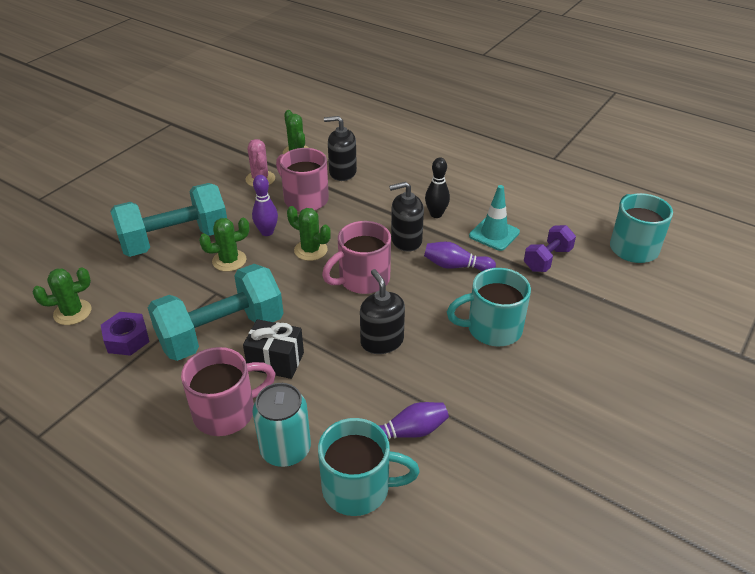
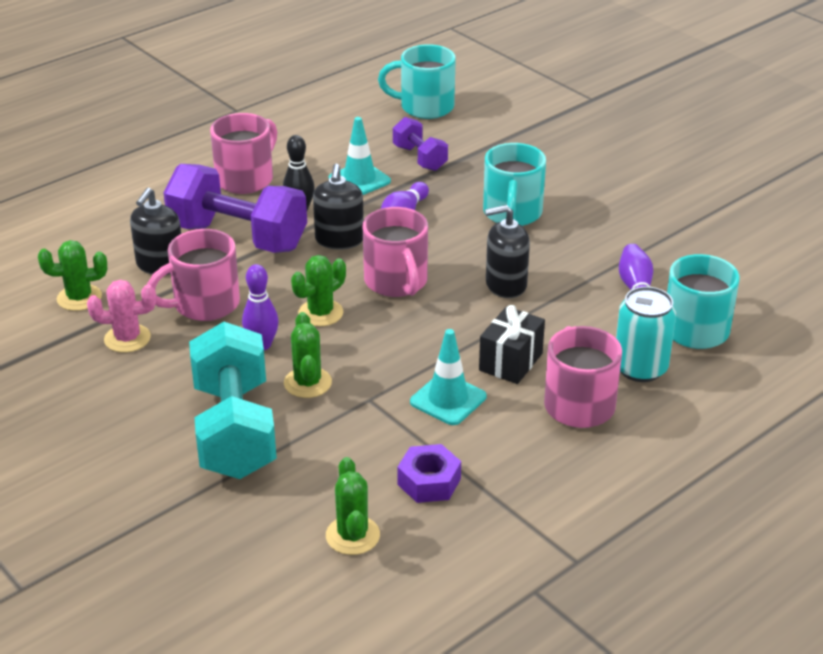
camera: 75 degrees left, 5 degrees down
(221, 333) = (448, 399): turquoise dumbbell -> turquoise traffic cone
(388, 195) = (238, 237): none -> purple dumbbell
(463, 182) = (246, 179): none -> pink mug

